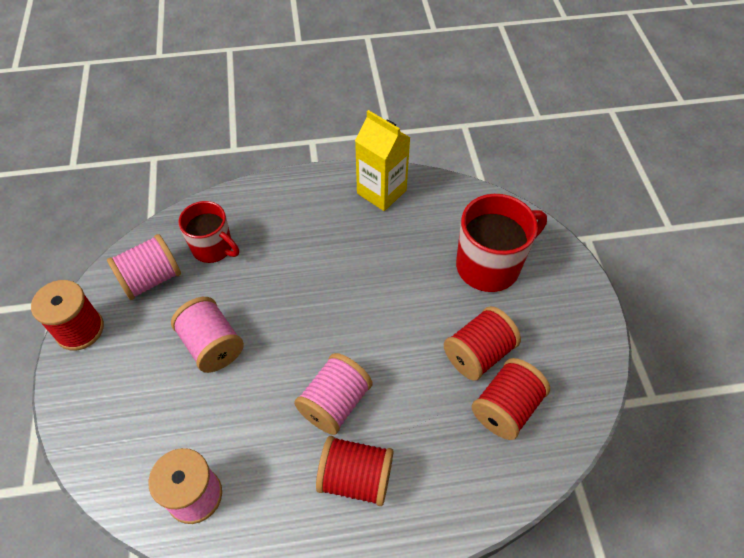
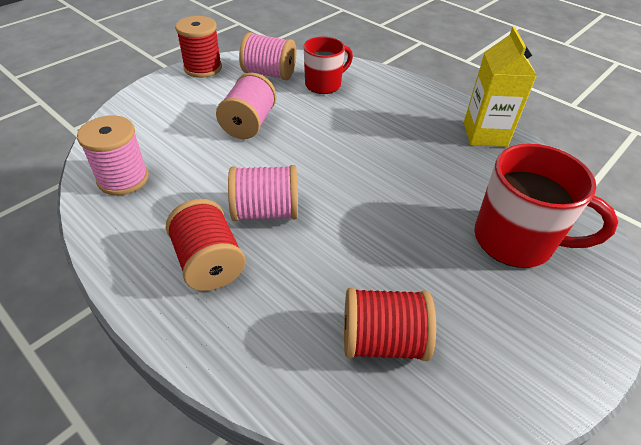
camera: 50 degrees right, 10 degrees down
(213, 248) = (324, 84): red mug -> red mug turned 120 degrees counterclockwise
(478, 354) = (415, 283): red spool -> none

